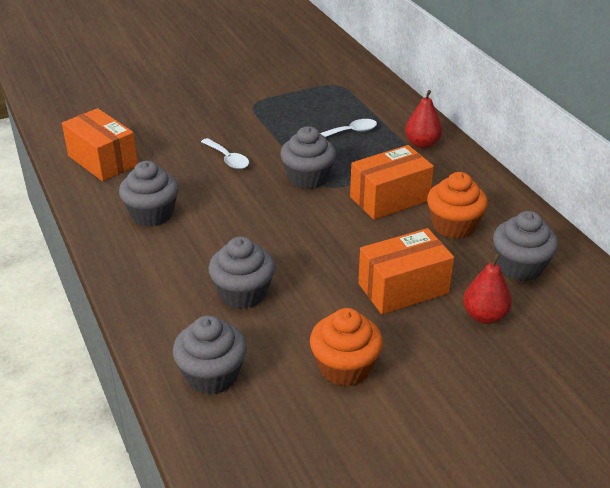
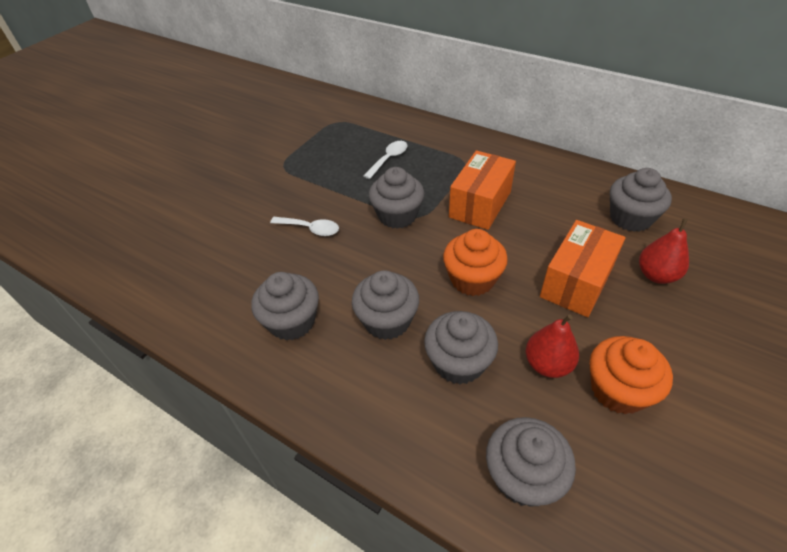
camera: 30 degrees left, 10 degrees up
(103, 161) = (187, 287): orange box -> none
(220, 244) = (387, 321): none -> grey cupcake
(422, 144) = (453, 146): red pear -> red pear (547, 364)
(453, 226) = (550, 206): orange cupcake -> orange cupcake (472, 279)

